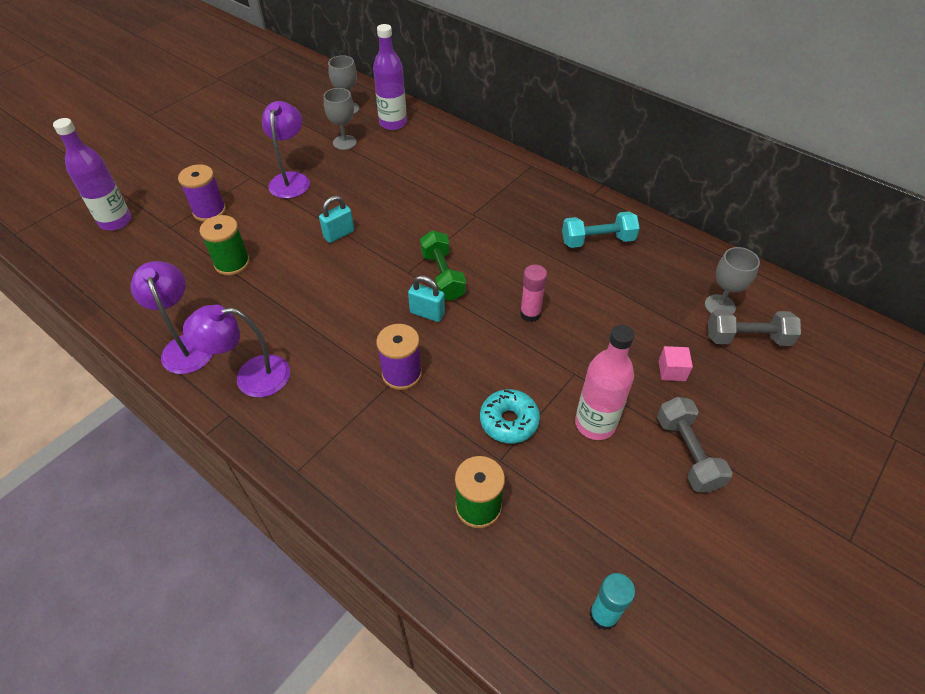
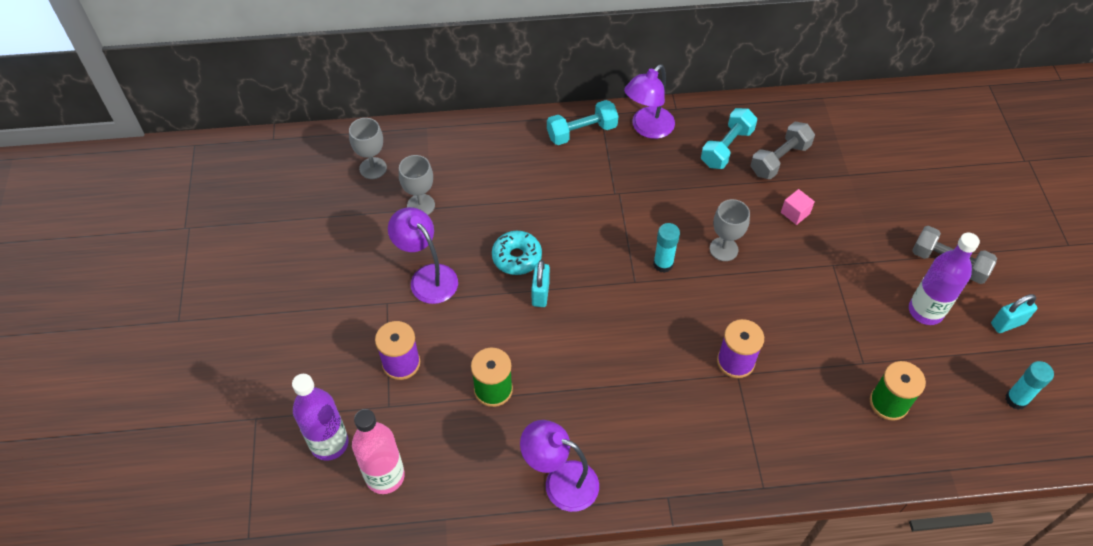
camera: 45 degrees left, 5 degrees up
(251, 377) = (642, 458): purple lamp -> purple lamp (647, 128)
(393, 123) = (435, 154): purple bottle -> purple bottle (925, 311)
(427, 313) = (692, 302): turquoise padlock -> turquoise padlock (1007, 323)
(442, 276) = (663, 264): green dumbbell -> turquoise glue stick
(502, 167) = (581, 132): none -> turquoise dumbbell
(509, 421) = (838, 333): turquoise donut -> turquoise donut (517, 257)
(530, 314) = (756, 244): pink glue stick -> none
(595, 424) = (883, 289): pink bottle -> pink bottle (385, 476)
(672, 371) = (881, 214): pink cube -> pink cube (795, 213)
(719, 306) = (854, 141): grey goblet -> grey goblet (723, 249)
(747, 338) = (894, 153): grey dumbbell -> grey dumbbell (779, 159)

